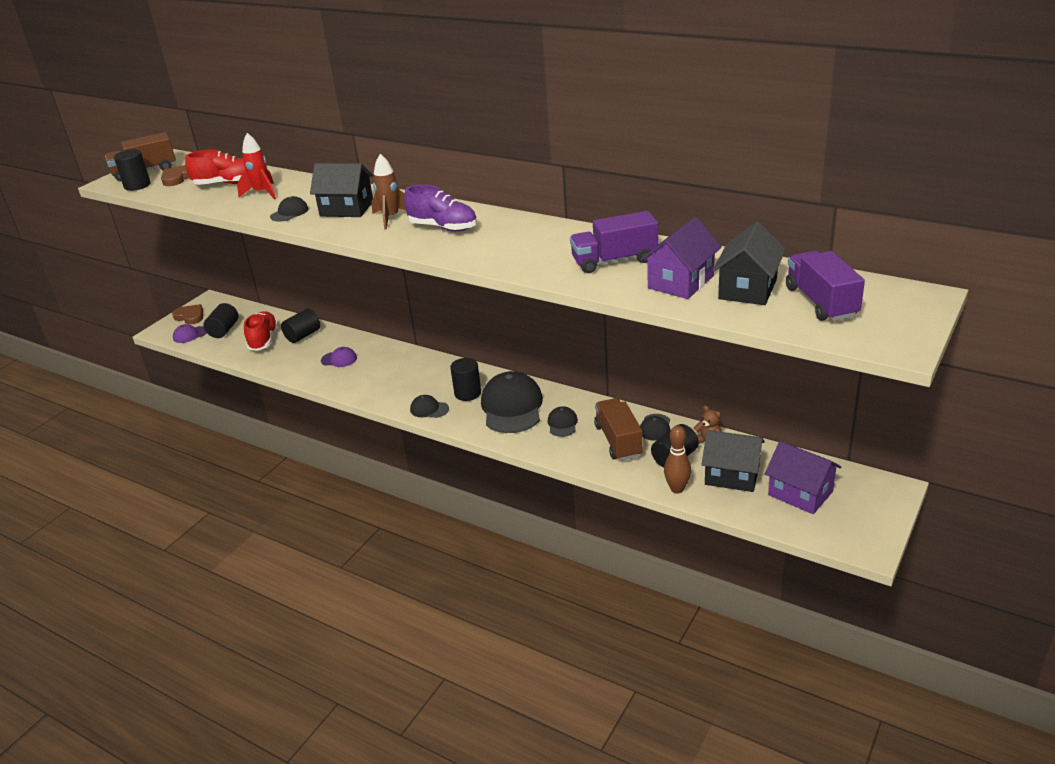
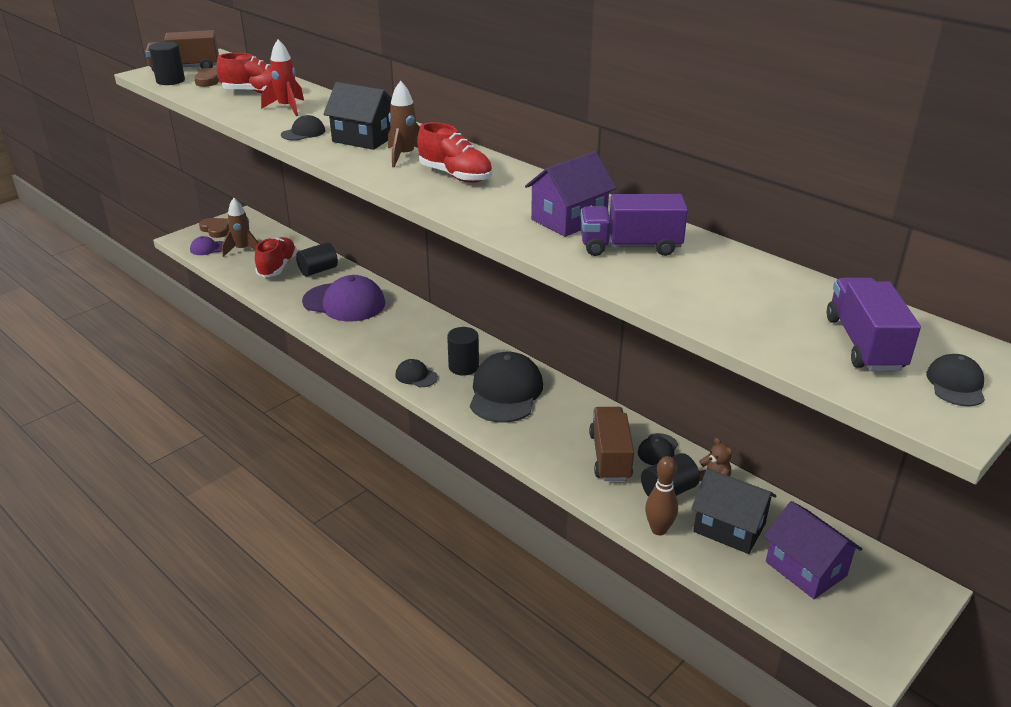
camera: 10 degrees right, 0 degrees up
(224, 330) = (243, 250): black cylinder -> brown rocket
(339, 359) = (344, 302): purple cap -> purple cap, size x2.13
(443, 227) = (455, 175): purple shoe -> red shoe
(562, 424) = (554, 423): black cap -> black cap (955, 384)
(680, 282) = (698, 286): purple house -> purple house (569, 219)
(747, 289) = (777, 310): black house -> none

